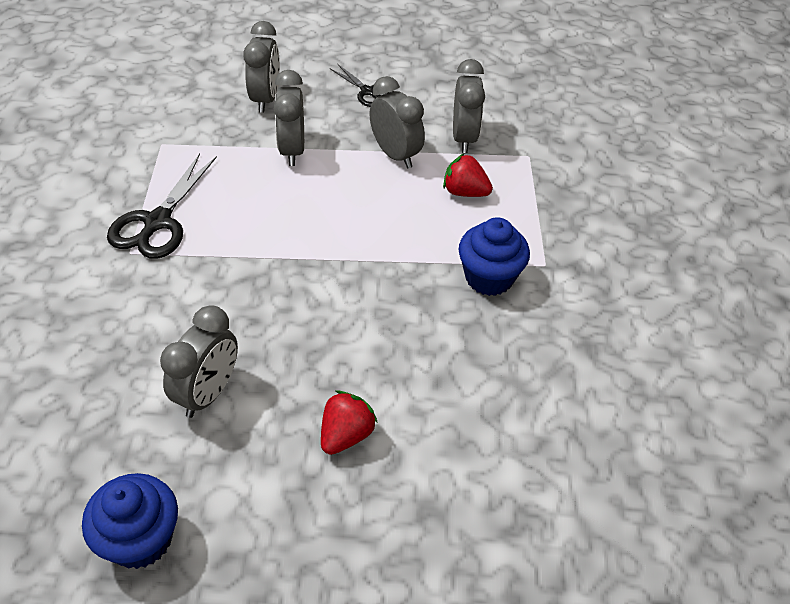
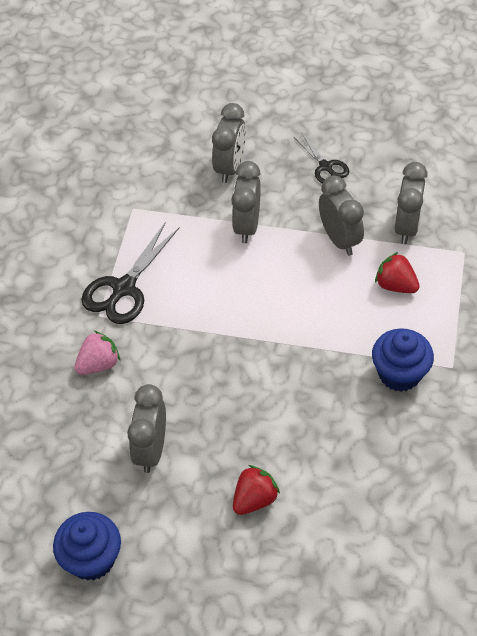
camera: 15 degrees right, 5 degrees up
(133, 304) = (99, 364): none -> pink strawberry
(208, 393) = (151, 450): grey clock -> grey clock turned 150 degrees clockwise

